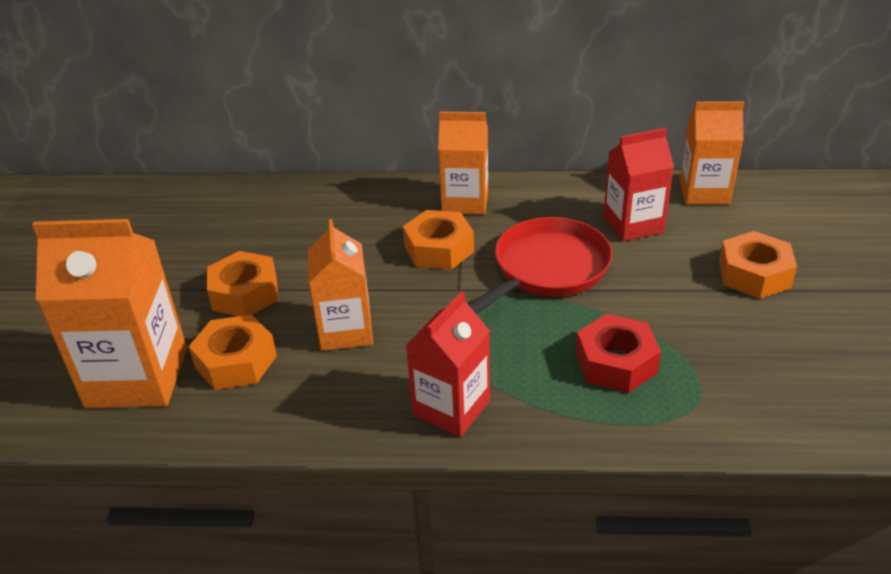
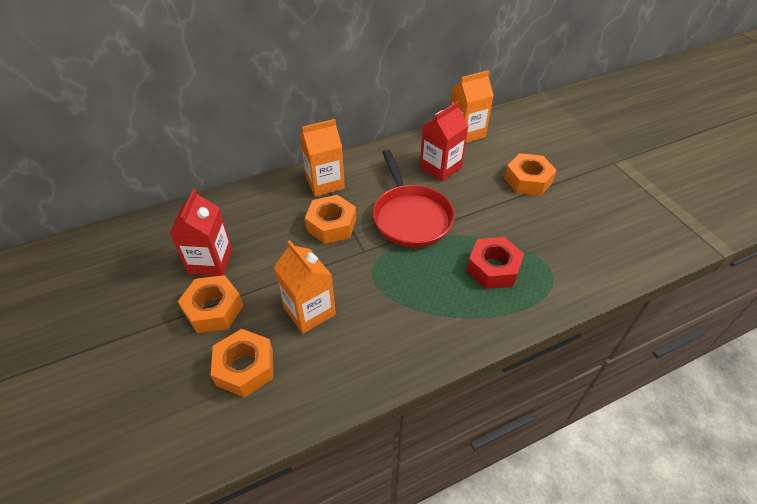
camera: 30 degrees left, 10 degrees up
(137, 377) = (174, 413): orange carton -> none
(451, 408) = (418, 341): red carton -> red carton (210, 261)
(547, 269) = (410, 217): red pan -> red pan turned 150 degrees clockwise

